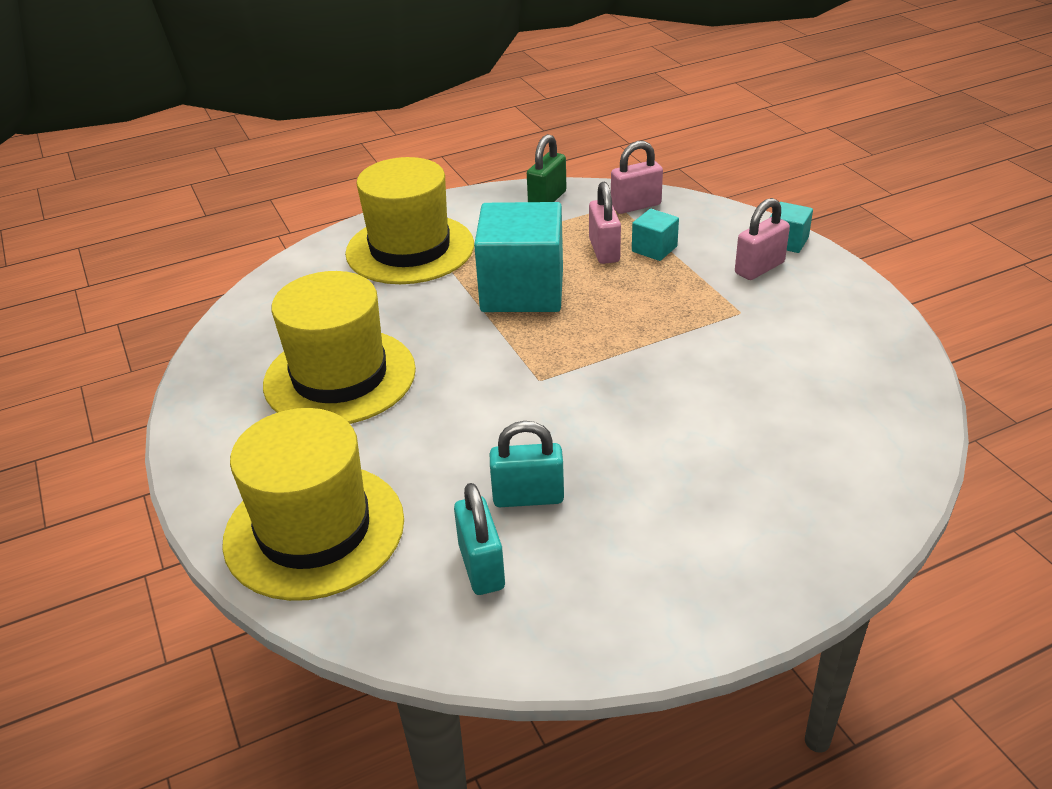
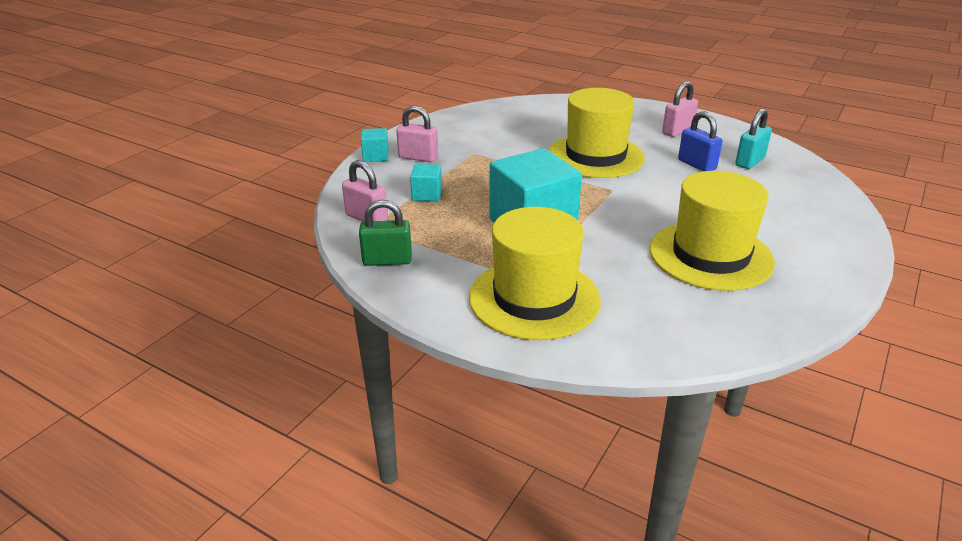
camera: 125 degrees left, 5 degrees down
(314, 530) = (810, 208): yellow hat -> yellow hat (595, 156)
(528, 497) = (696, 165): turquoise padlock -> blue padlock
(604, 251) = (447, 211): pink padlock -> pink padlock (677, 131)

